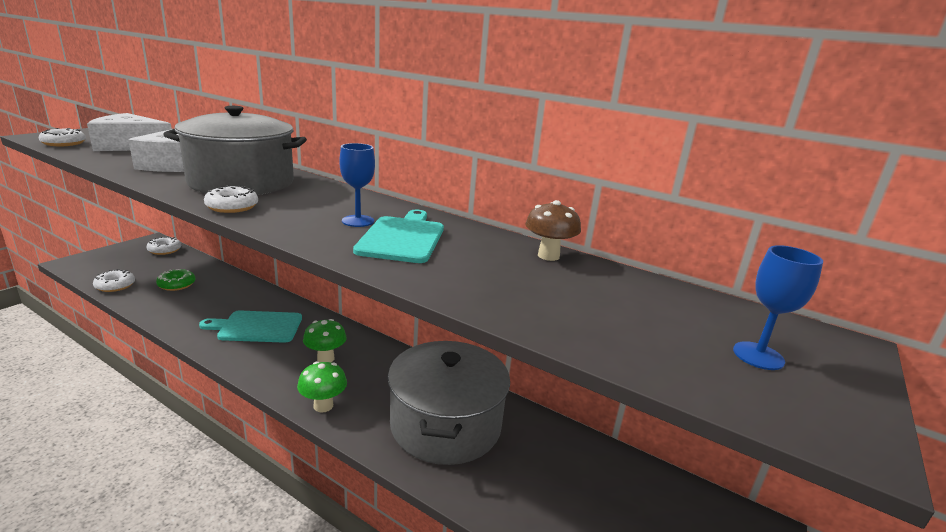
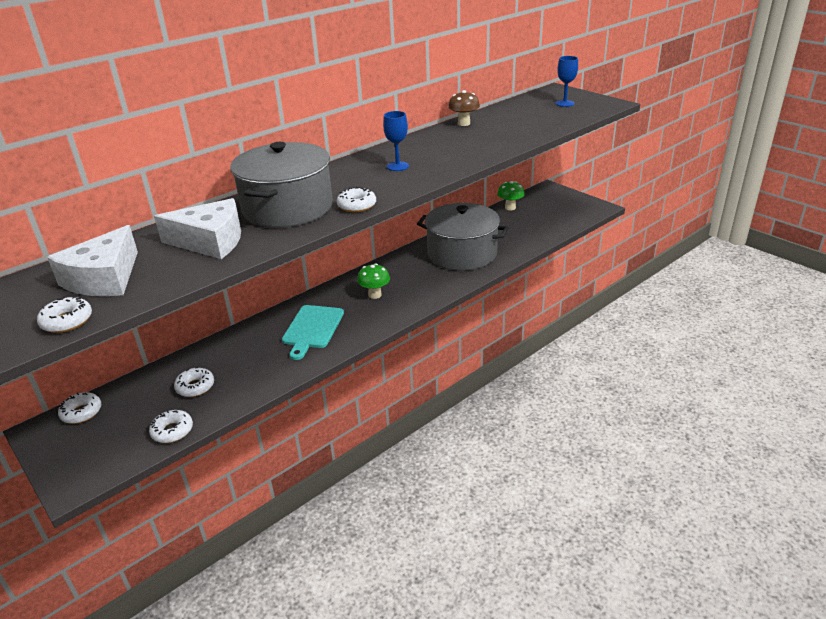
camera: 70 degrees left, 10 degrees up
(176, 284) = (195, 387): green donut -> white donut
(323, 406) = (431, 295): green mushroom -> green mushroom (510, 207)
(403, 238) = (431, 155): turquoise cutting board -> none

